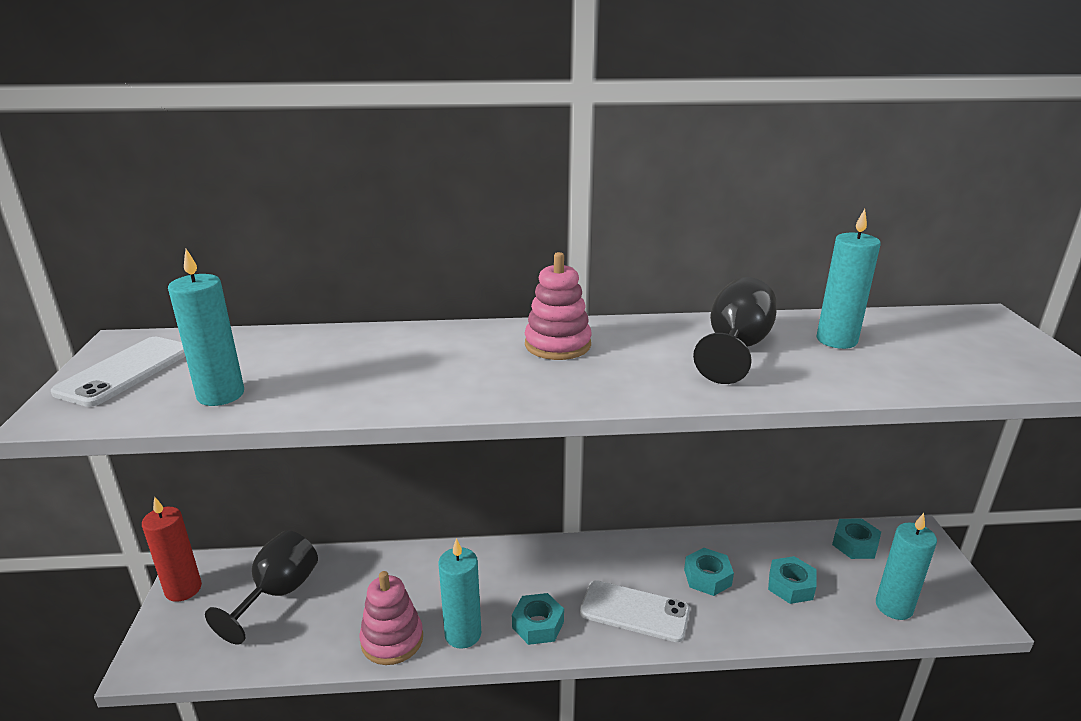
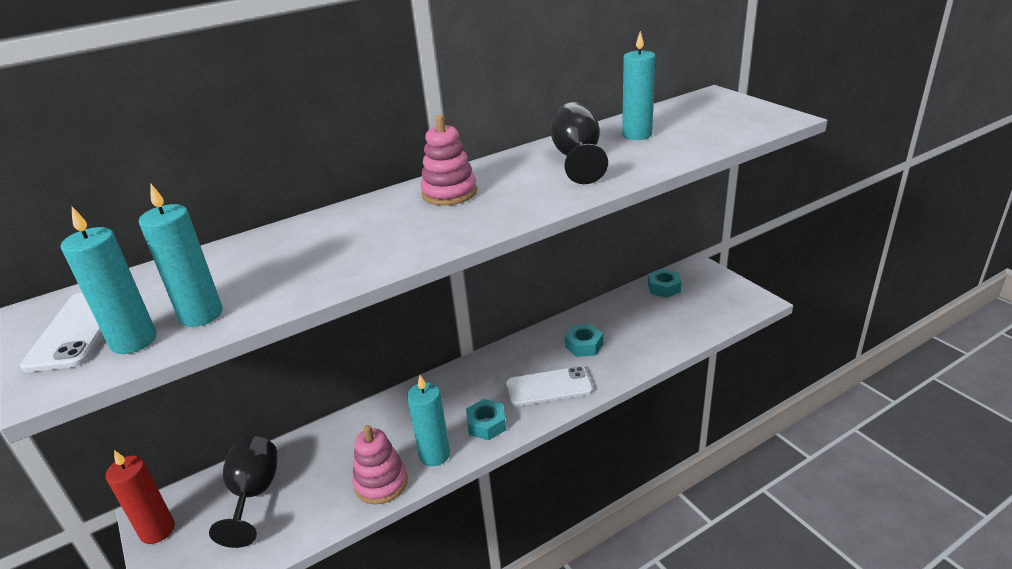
camera: 25 degrees left, 5 degrees up
(790, 586) = (640, 329): turquoise nut -> none
(894, 607) = (708, 316): turquoise candle -> turquoise candle (134, 341)

